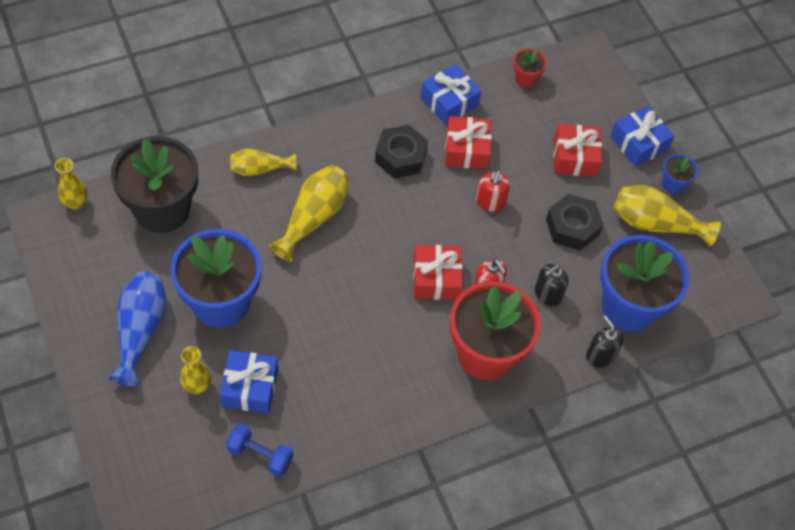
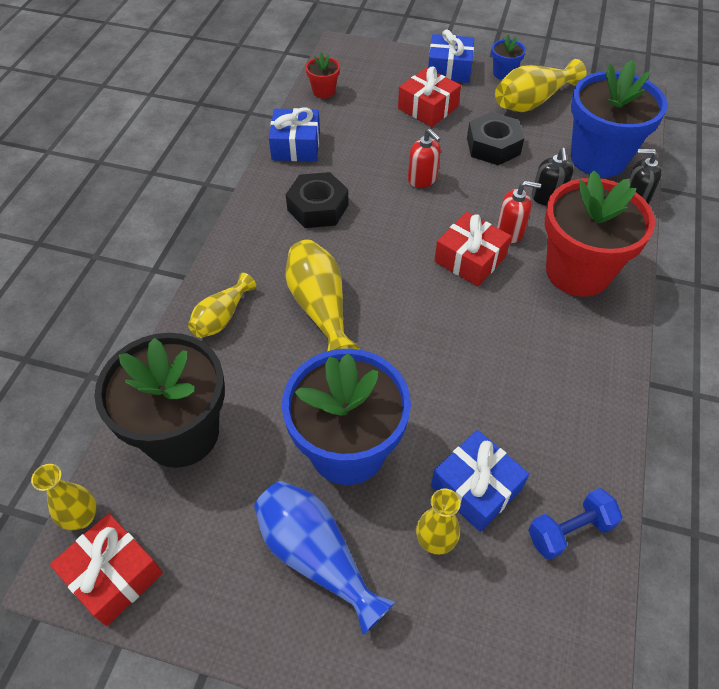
camera: 45 degrees left, 5 degrees down
(466, 150) = (355, 163): red gift -> red gift (113, 575)

